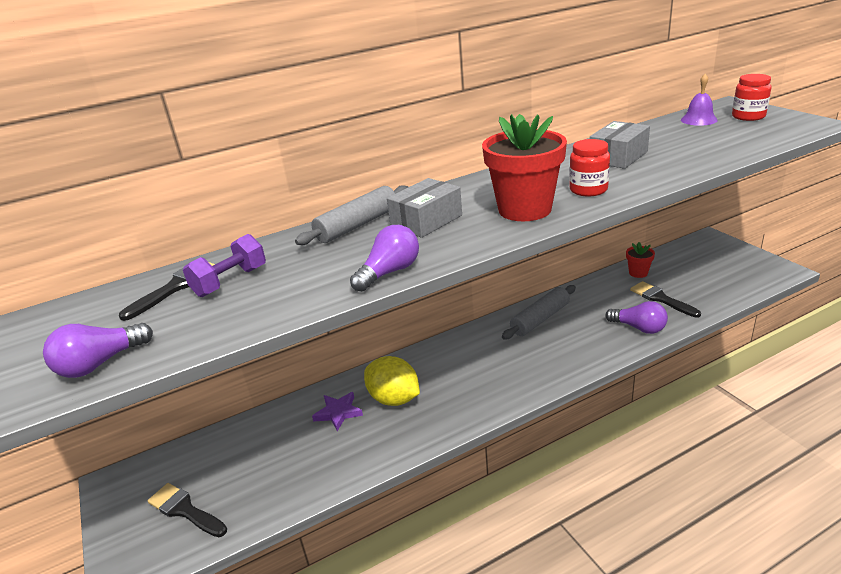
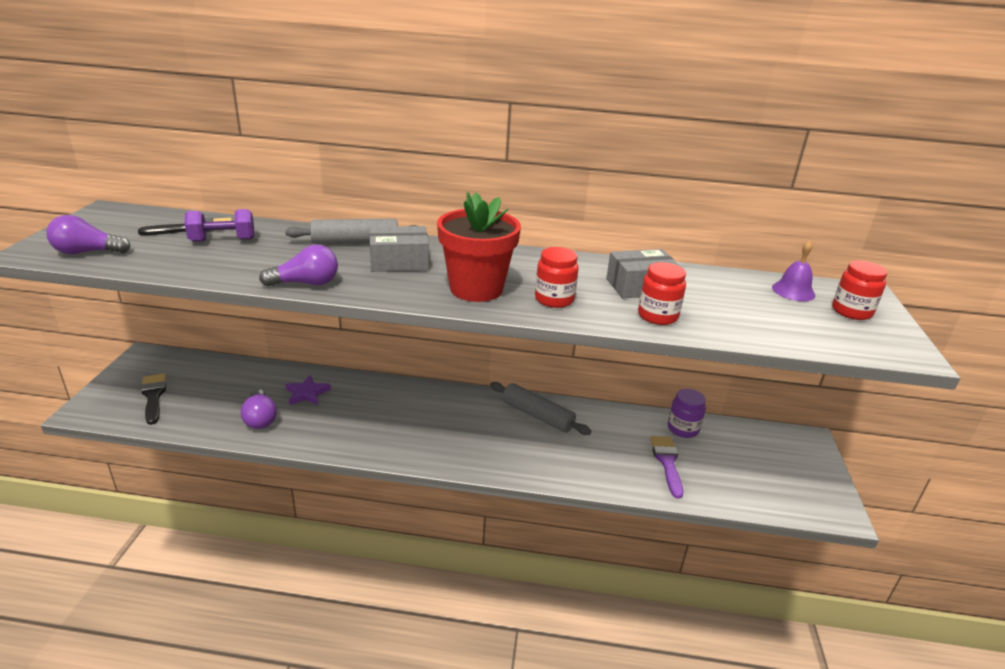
camera: 30 degrees right, 0 degrees up
(394, 399) = (351, 407): yellow lemon -> none
(540, 319) = (537, 415): grey rolling pin -> grey rolling pin turned 45 degrees clockwise
(638, 273) = (683, 429): red flower pot -> purple jar
(638, 328) = (607, 472): purple light bulb -> purple light bulb (260, 418)
(661, 299) = (667, 462): black brush -> purple brush
(667, 168) = (657, 316): none -> red jar

